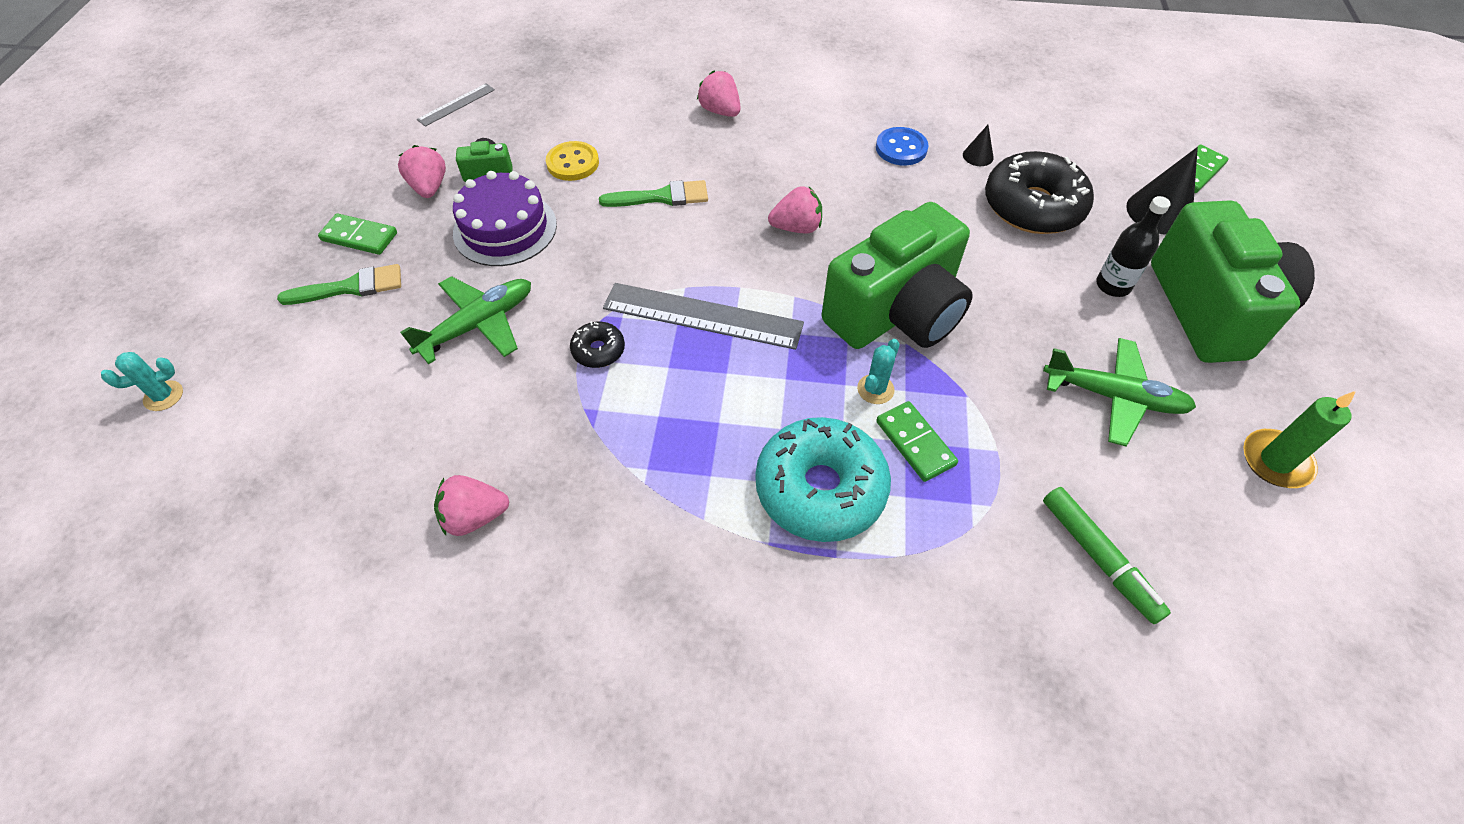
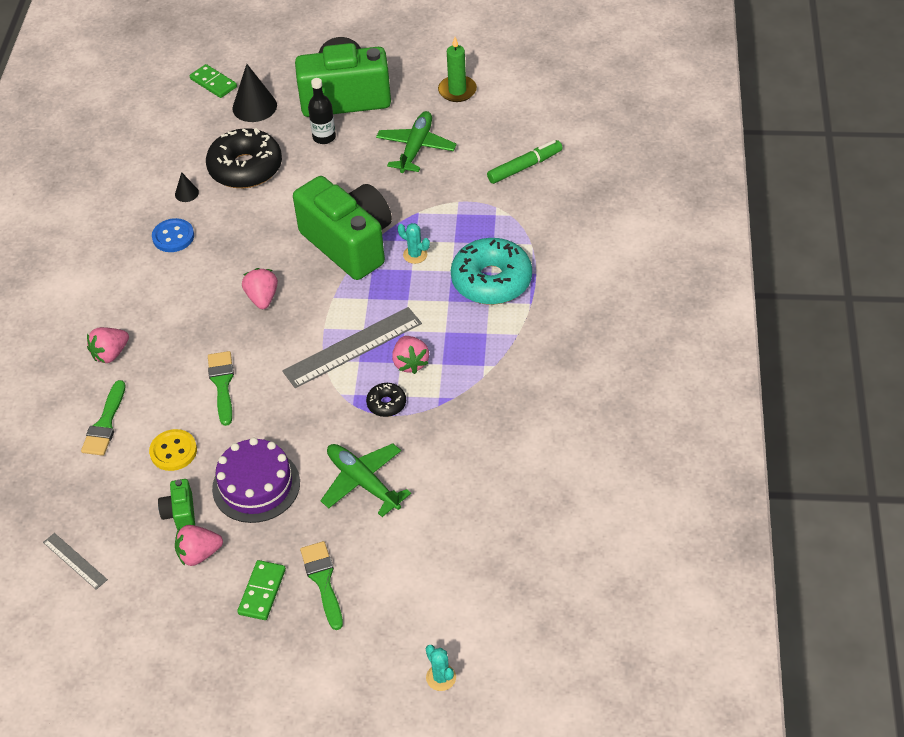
camera: 90 degrees left, 5 degrees down
(475, 517) = (527, 449): pink strawberry -> pink strawberry (410, 363)
(623, 113) = (105, 424): none -> green brush
(702, 316) = (352, 347): grey ruler -> grey ruler turned 45 degrees clockwise
(915, 443) = (455, 237): green domino -> none

